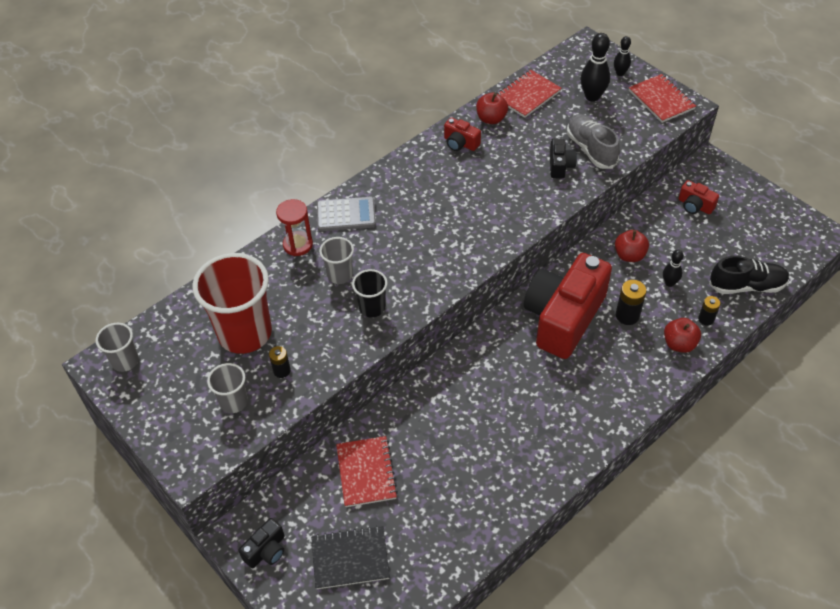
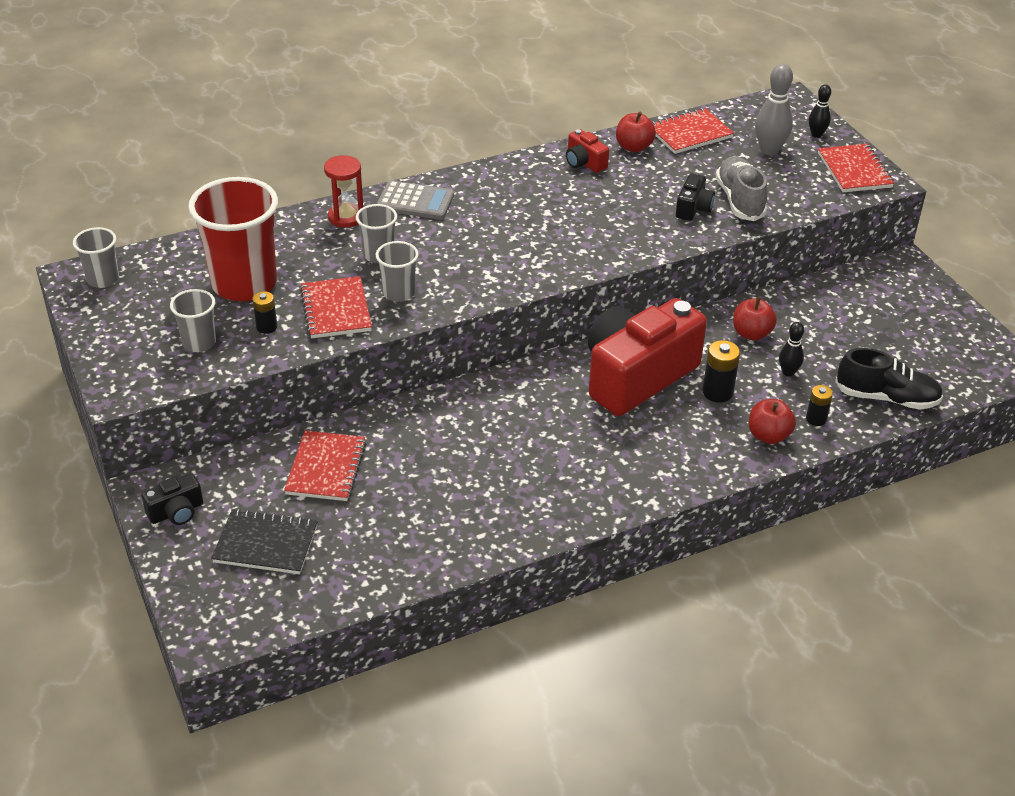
camera: 15 degrees right, 10 degrees down
(329, 338) = (336, 310): none -> red notebook
(372, 308) = (398, 293): black cup -> grey cup
(592, 96) = (769, 150): black bowling pin -> grey bowling pin
(695, 206) = (861, 302): red camera -> none

